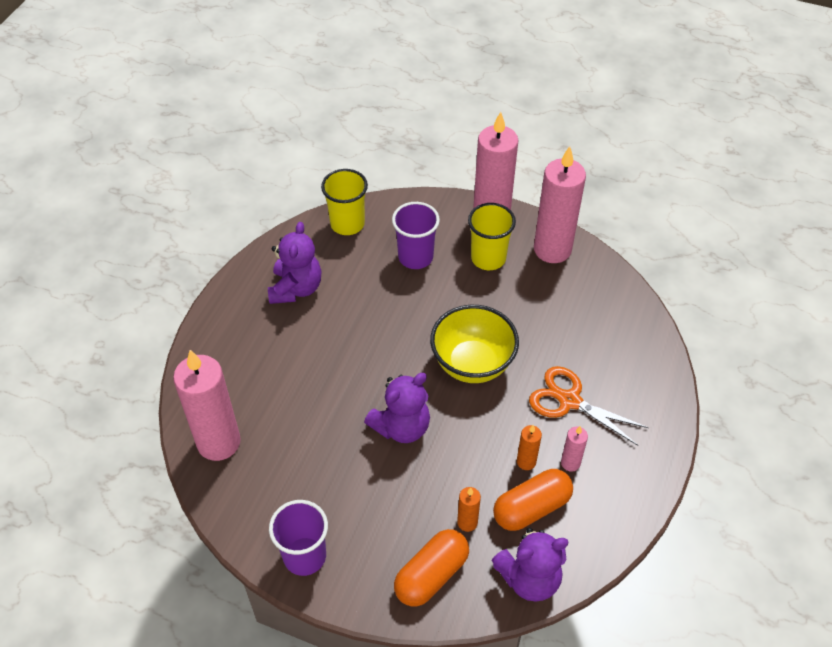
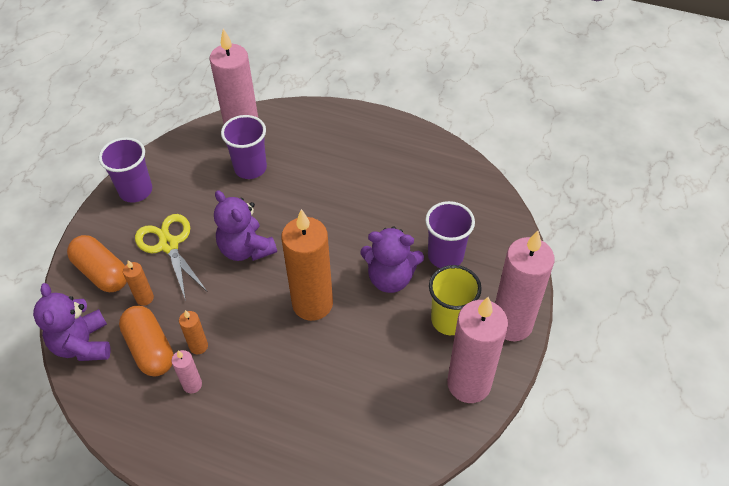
camera: 90 degrees right, 0 degrees up
(280, 430) = (250, 168): none -> purple cup
(296, 288) = (399, 167): purple teddy bear -> purple teddy bear (390, 278)
(347, 224) = (483, 200): yellow cup -> none
(392, 506) = (169, 245): none -> yellow scissors
(472, 364) = (312, 304): yellow bowl -> orange candle
(569, 401) = (264, 388): orange scissors -> none

